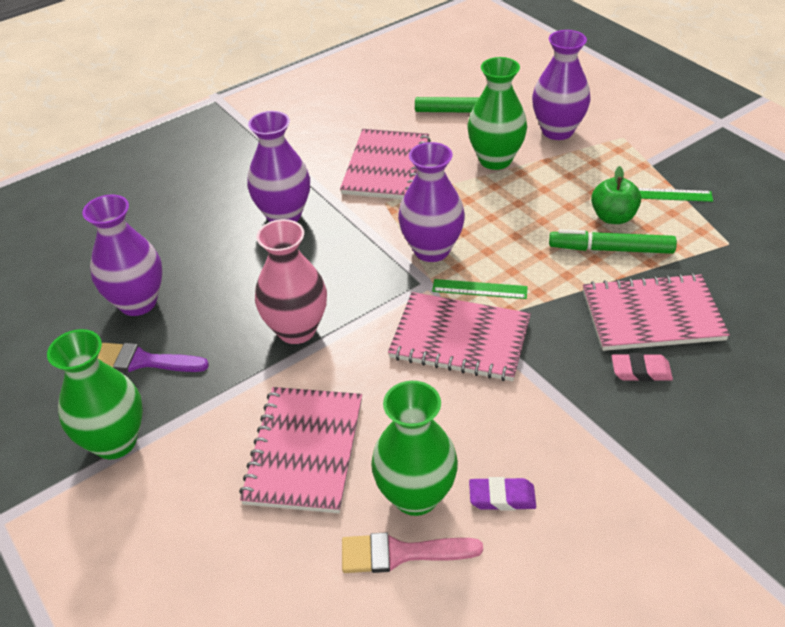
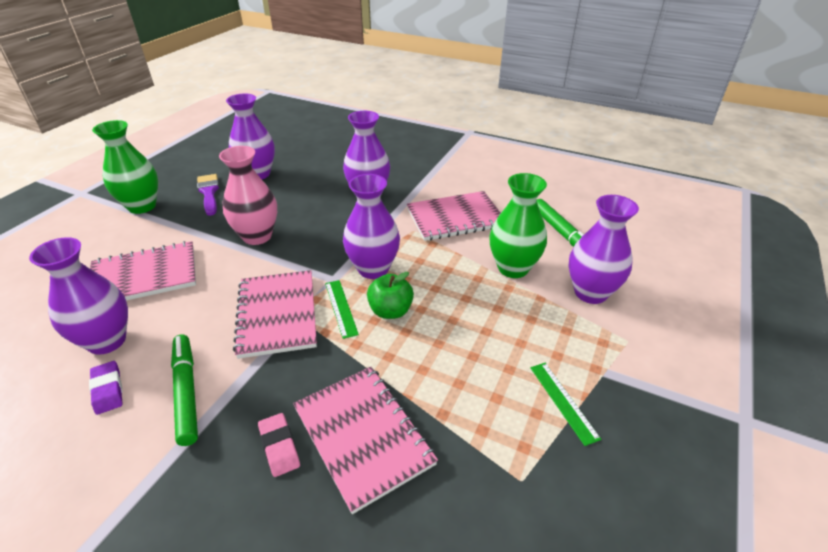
camera: 60 degrees right, 5 degrees down
(400, 553) = (51, 350): pink brush -> none
(415, 495) = (107, 341): green vase -> purple vase
(611, 249) = (443, 378): green marker -> green marker (186, 392)
(613, 217) = (493, 366): green apple -> green apple (390, 311)

